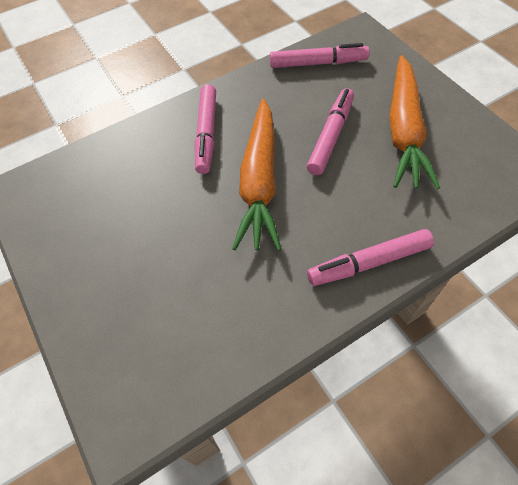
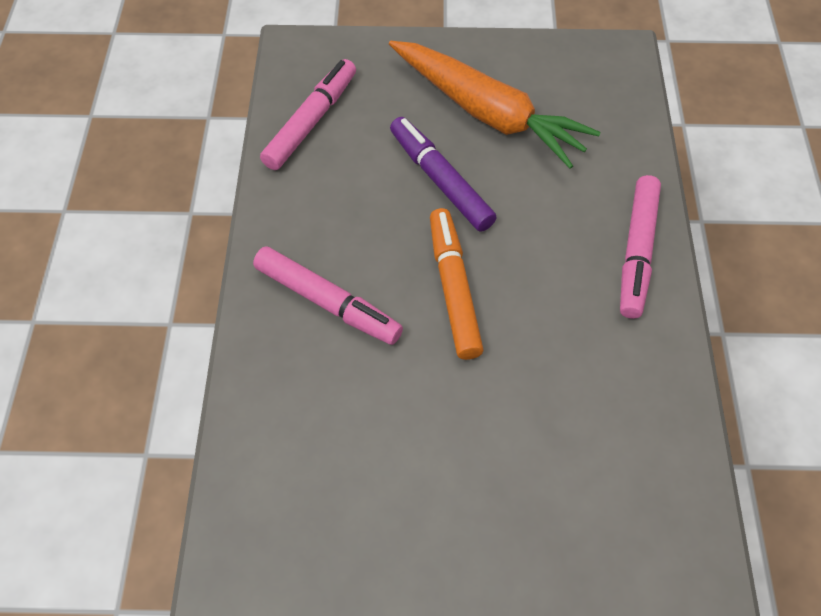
camera: 60 degrees left, 0 degrees up
(259, 182) = (453, 288): orange carrot -> orange marker
(330, 136) = (440, 180): pink marker -> purple marker

